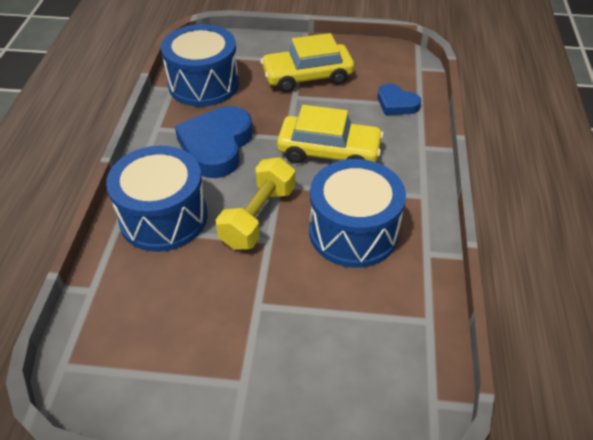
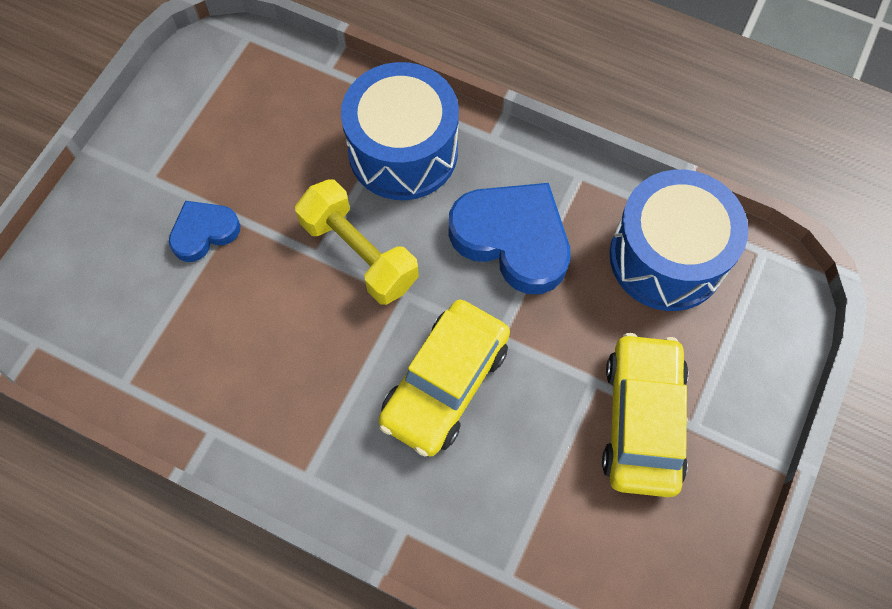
camera: 110 degrees right, 20 degrees up
(353, 232) = (285, 355): blue drum -> none
(396, 104) = (521, 538): blue heart -> blue heart (204, 232)

